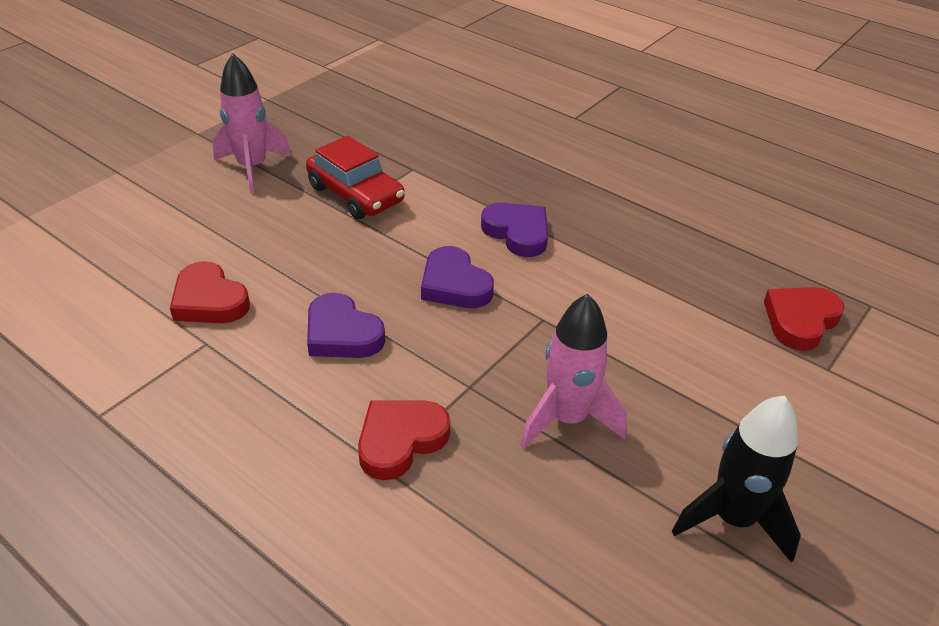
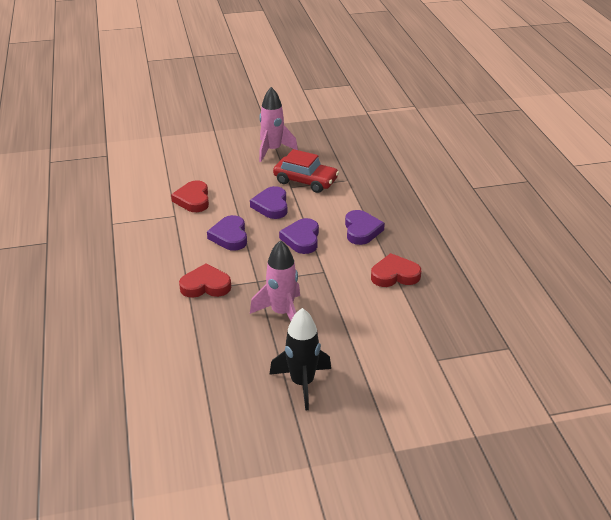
camera: 40 degrees right, 5 degrees down
(350, 254) = (271, 206): none -> purple heart
(356, 194) = (305, 181): red car -> red car turned 60 degrees counterclockwise
(800, 321) = (455, 334): red heart -> red heart (394, 275)

